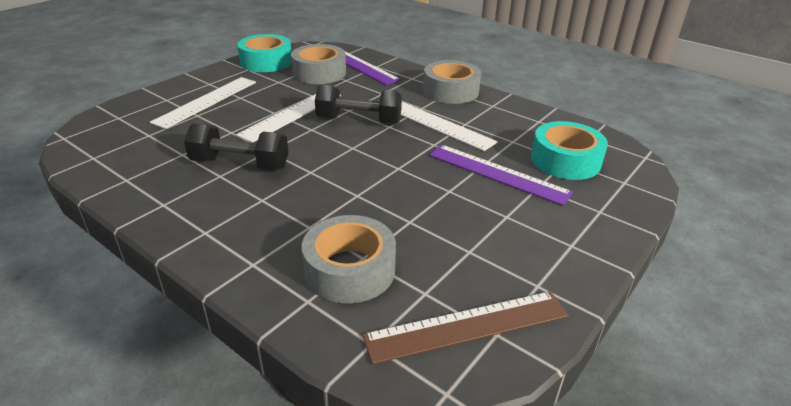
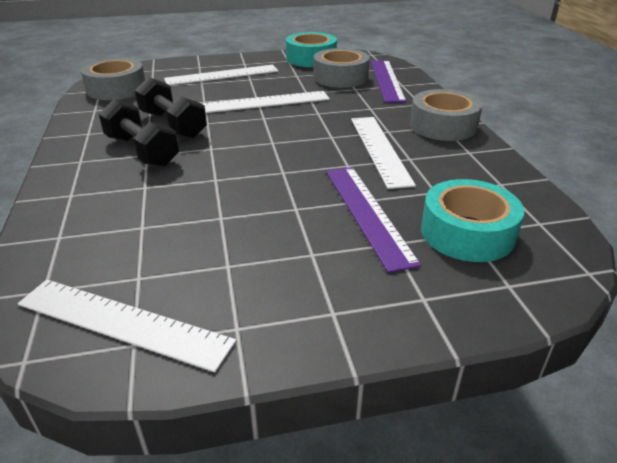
camera: 40 degrees right, 0 degrees up
(350, 270) = (118, 230): grey tape -> grey tape (116, 89)
(359, 121) = (312, 124): black dumbbell -> black dumbbell (142, 151)
(467, 325) = (123, 322): brown ruler -> white ruler

